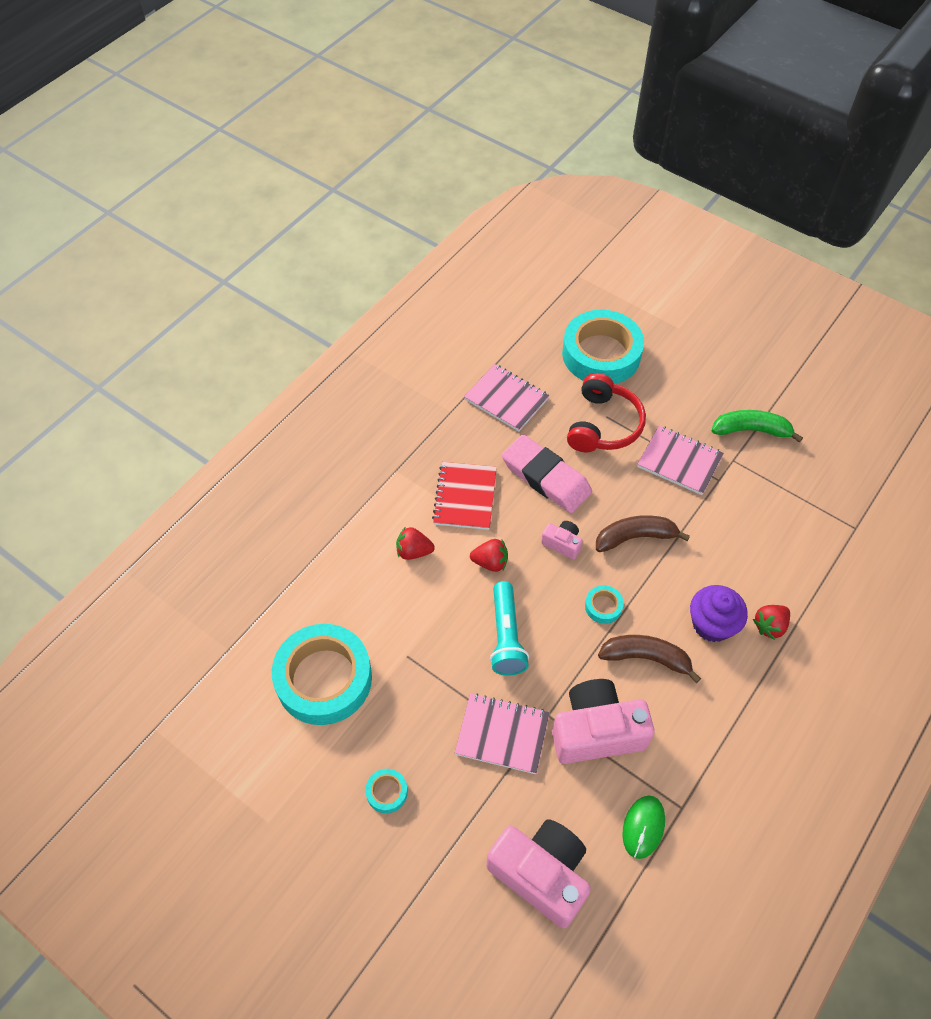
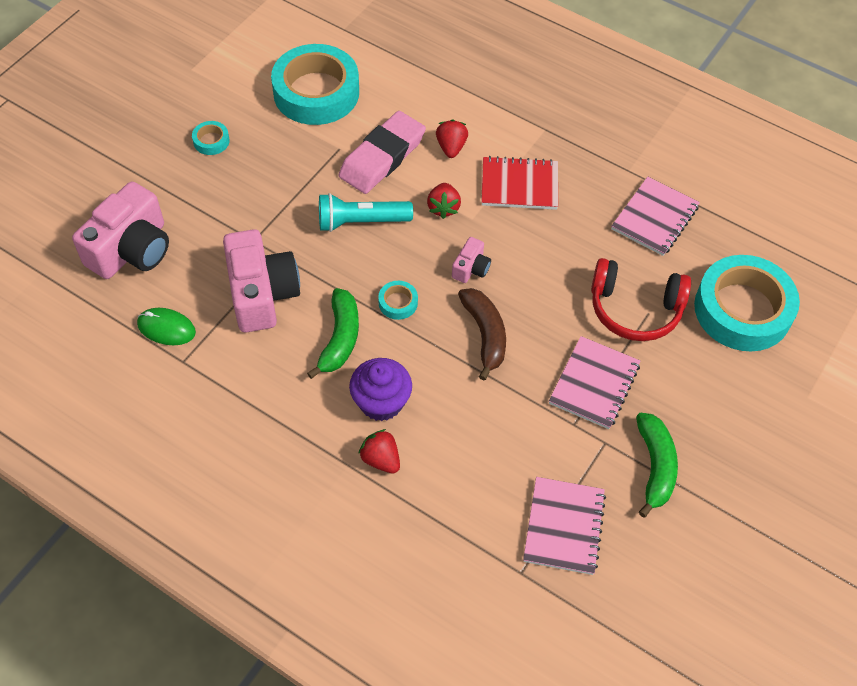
camera: 85 degrees right, 0 degrees up
(502, 734) = (261, 220): pink notebook -> pink notebook (564, 527)
(546, 477) = (553, 254): pink eraser -> pink eraser (382, 157)
(646, 658) = (340, 338): brown banana -> green banana

